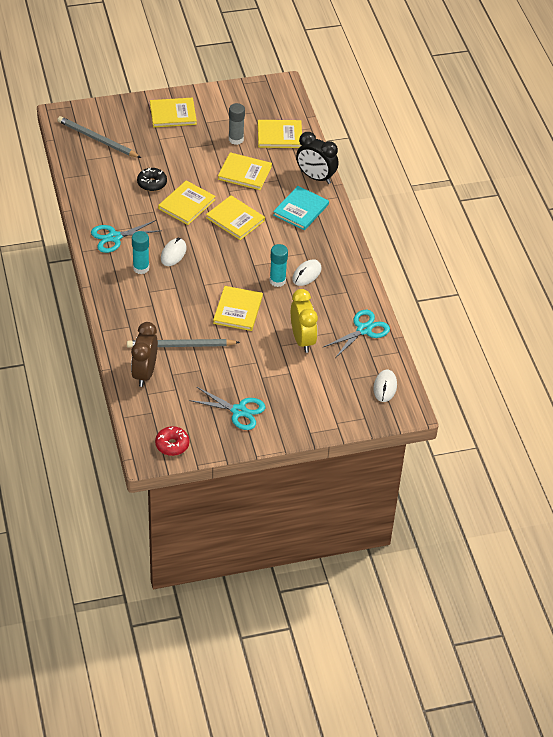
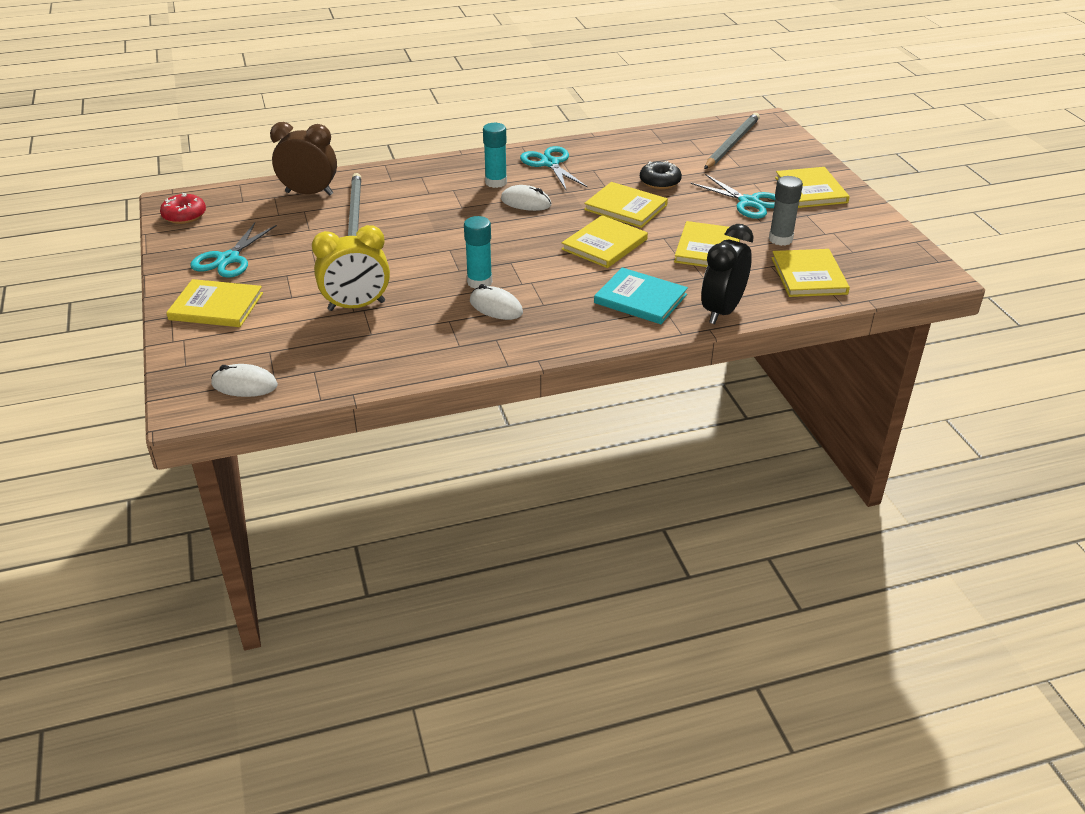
camera: 90 degrees right, 10 degrees down
(238, 310) = (419, 252): yellow book -> yellow book (216, 306)
(364, 330) = (373, 363): turquoise scissors -> turquoise scissors (749, 202)

